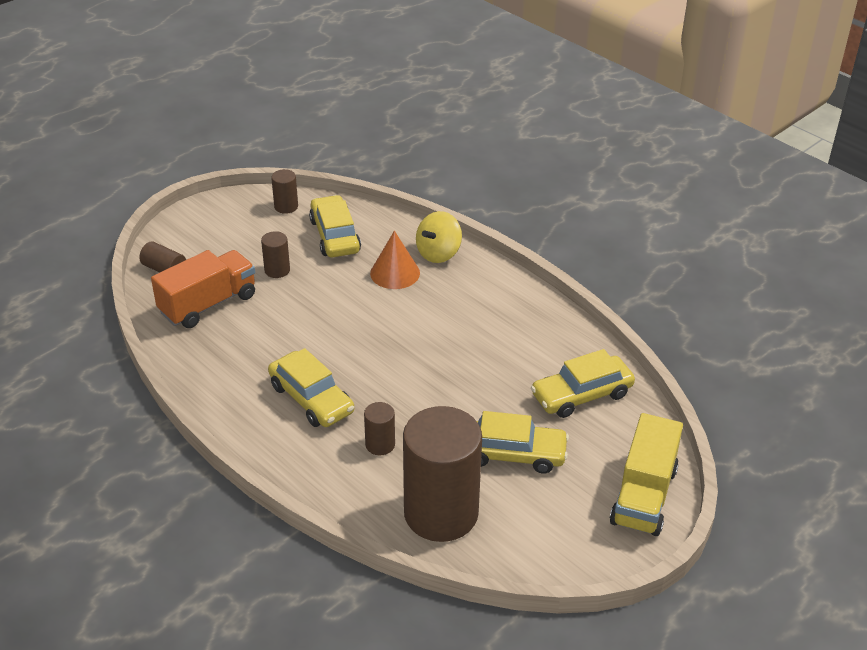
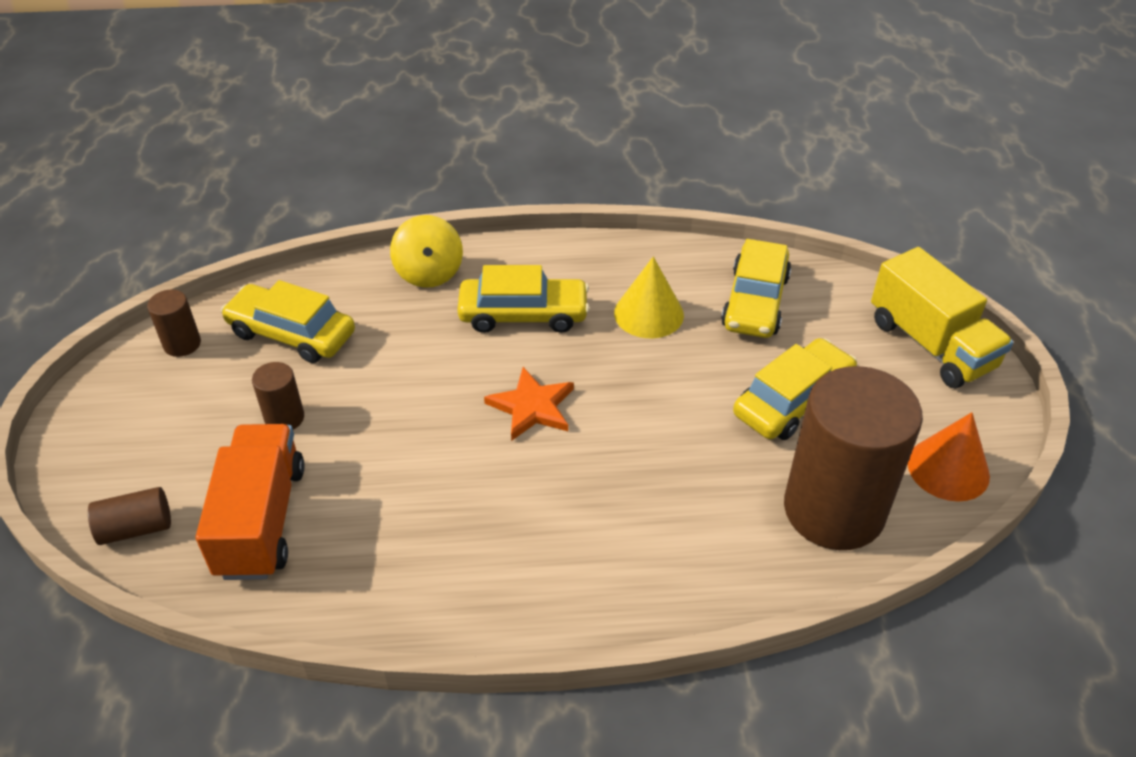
camera: 50 degrees left, 5 degrees up
(311, 399) = (545, 517): yellow car -> yellow car (523, 314)
(380, 445) = (681, 499): brown cylinder -> none
(383, 350) = (532, 407): none -> orange star
(395, 273) = (417, 323): orange cone -> orange cone (948, 469)
(513, 355) = (648, 314): none -> yellow cone

